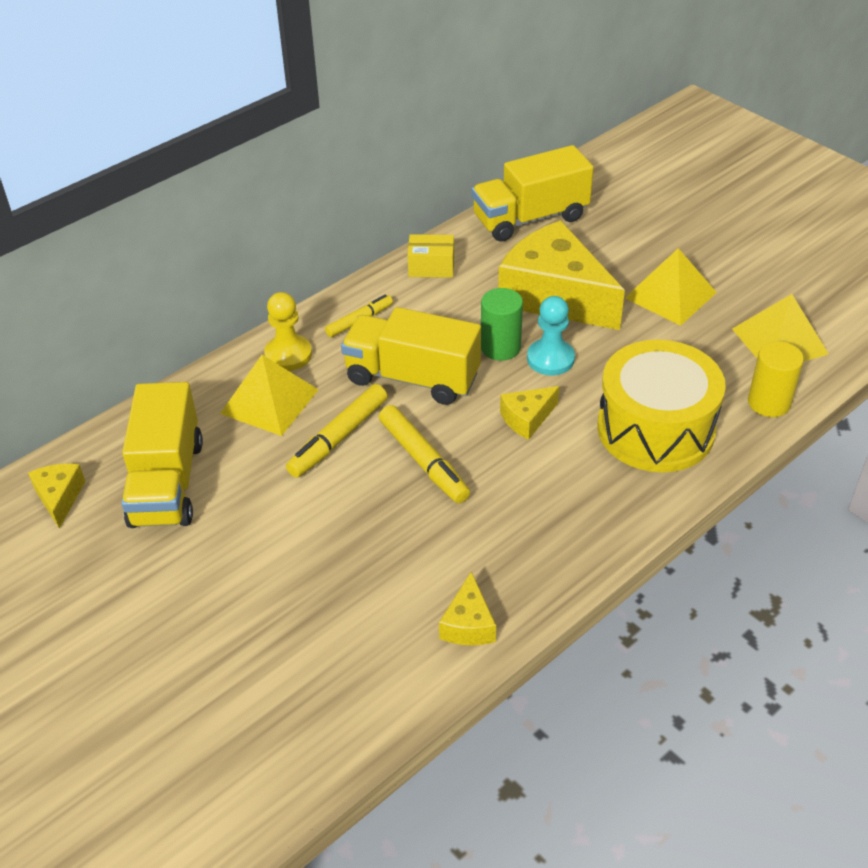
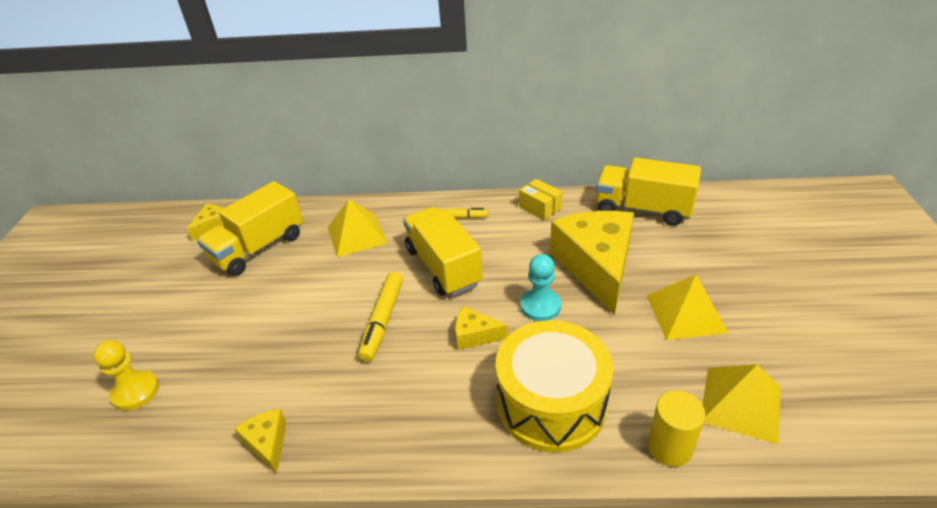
camera: 45 degrees right, 5 degrees down
(288, 355) = (399, 215): yellow pawn -> yellow pawn (135, 391)
(338, 438) = (360, 276): yellow marker -> none
(468, 624) = (267, 443): yellow cheese -> yellow cheese turned 105 degrees clockwise
(500, 347) = (518, 279): green cylinder -> none

